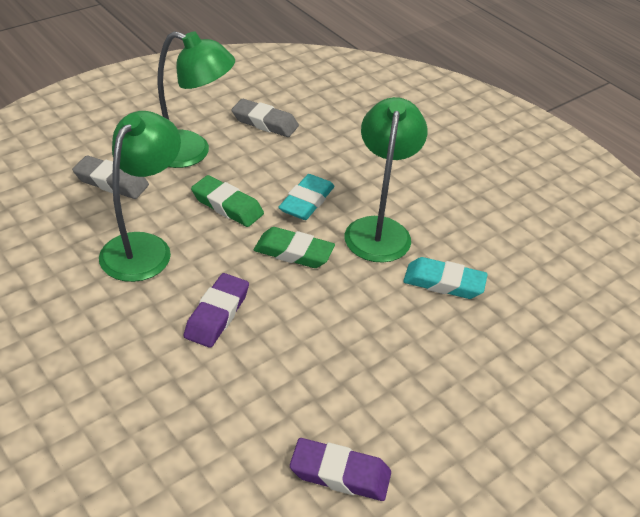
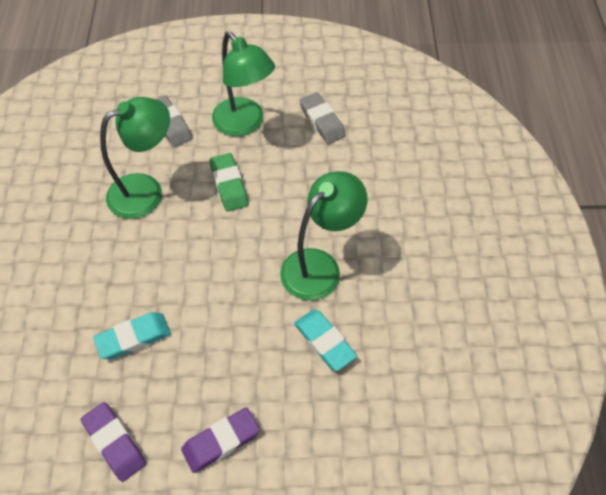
camera: 40 degrees right, 15 degrees up
(217, 314) = (146, 272): purple eraser -> purple eraser (221, 441)
(293, 252) = (239, 251): green eraser -> none
(306, 201) = (288, 211): turquoise eraser -> turquoise eraser (133, 338)

